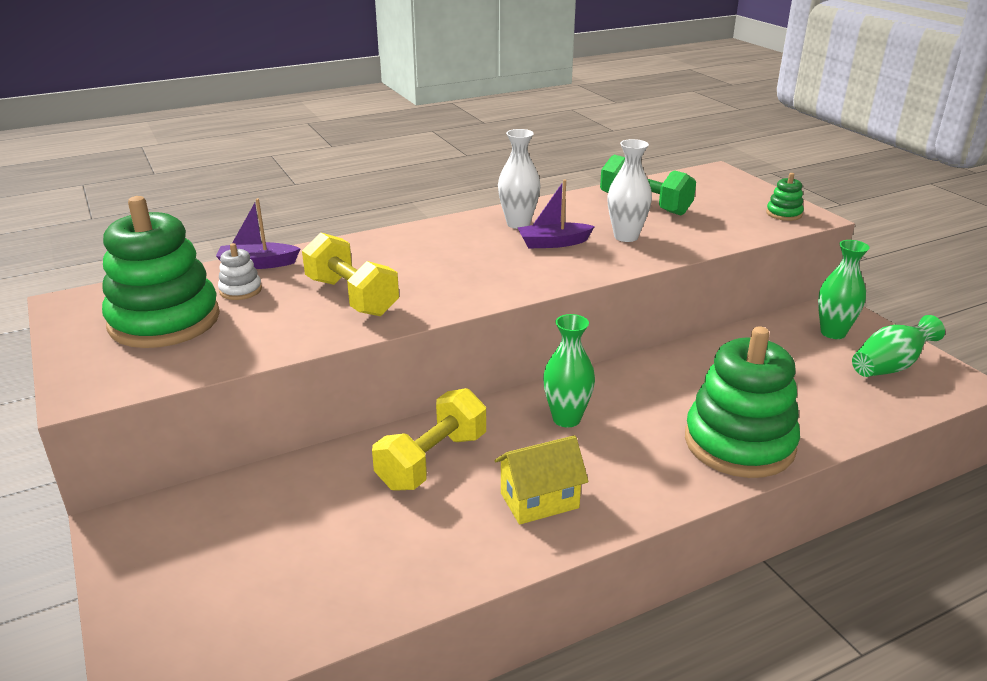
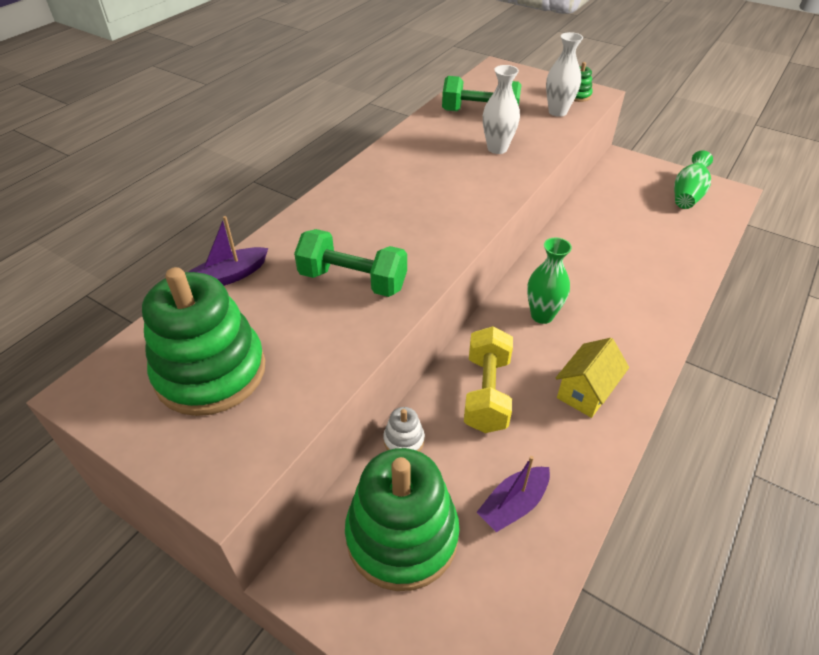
camera: 30 degrees left, 15 degrees up
(240, 290) = (246, 310): white stacking toy -> white stacking toy (404, 440)
(352, 297) = (353, 281): yellow dumbbell -> green dumbbell
(518, 224) = (407, 160): white vase -> white vase (557, 112)
(553, 243) = (452, 171): purple boat -> purple boat (513, 505)
(739, 443) = (659, 290): green stacking toy -> green stacking toy (402, 535)
(833, 333) = (636, 179): green vase -> none

